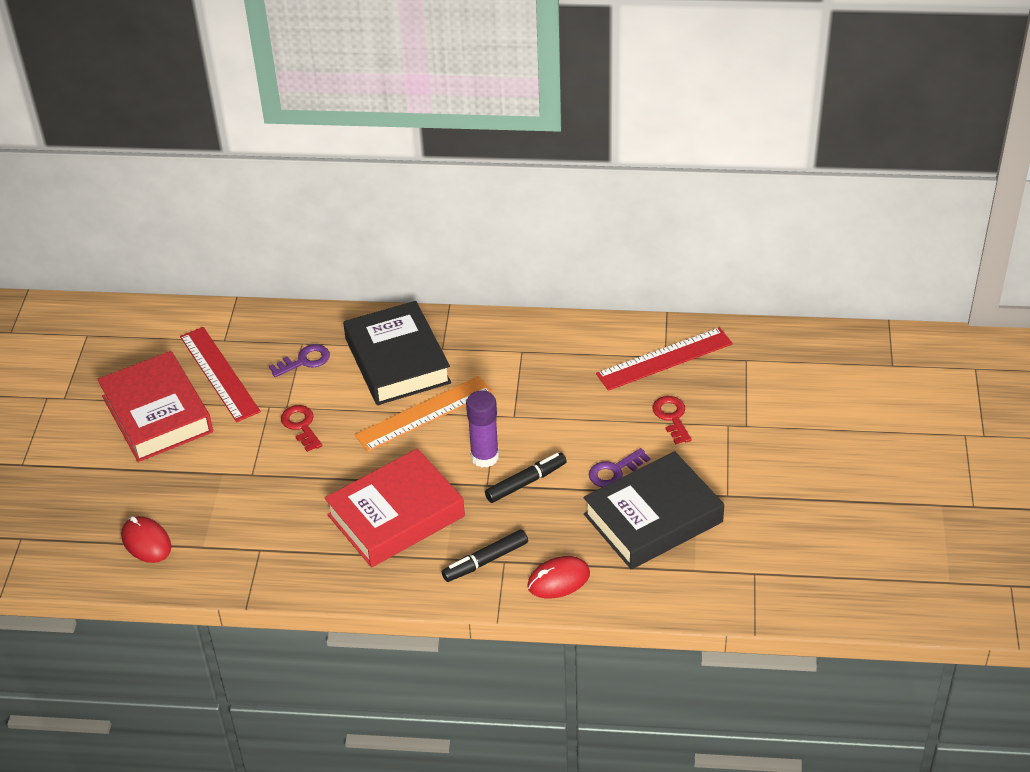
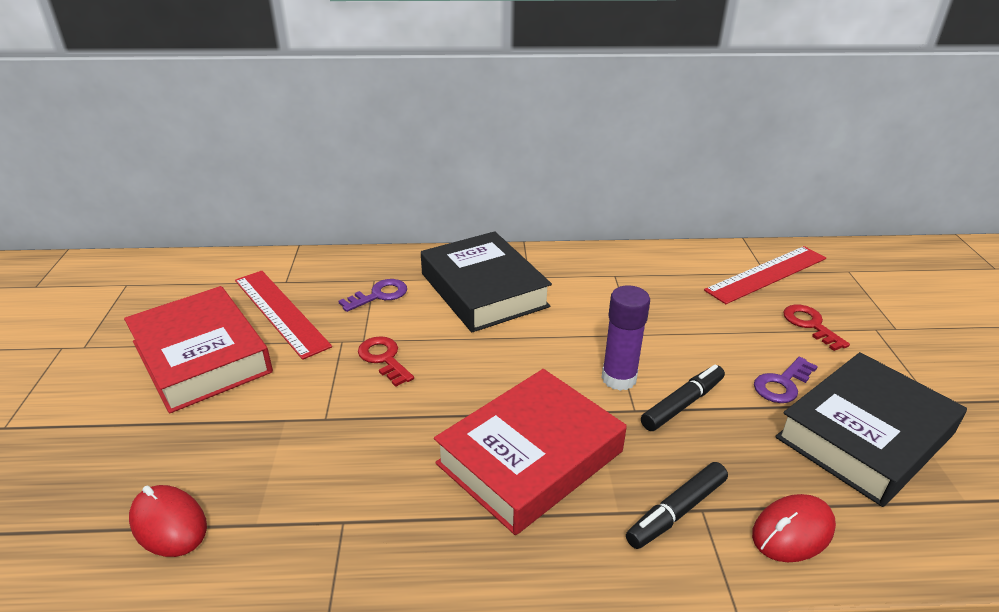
camera: 10 degrees left, 10 degrees down
(424, 414) = (529, 338): orange ruler -> none

